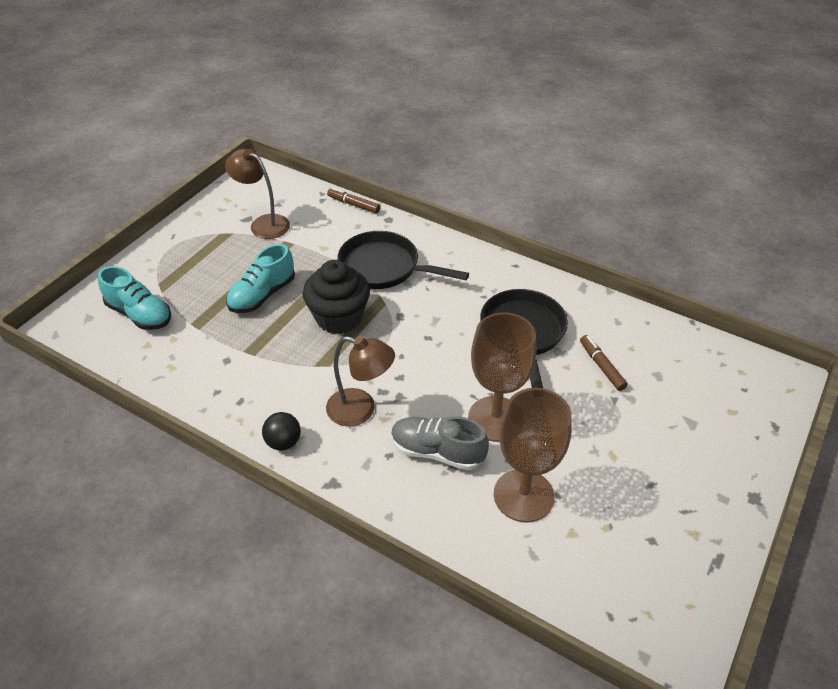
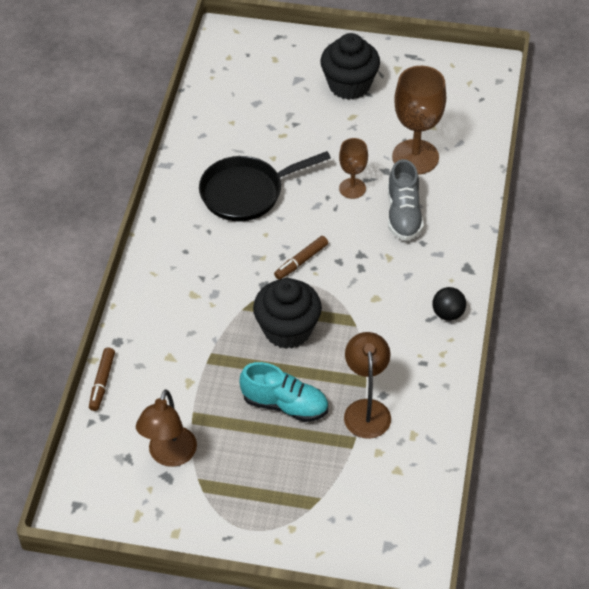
camera: 110 degrees left, 5 degrees up
(139, 314) = (361, 500): turquoise shoe -> none
(361, 410) = (388, 275): brown lamp -> brown lamp (366, 410)
(384, 267) = (199, 319): black pan -> none
(495, 419) = (352, 188): brown goblet -> brown goblet, size x0.56
(601, 366) = (262, 136): brown marker -> brown marker (301, 261)
(670, 470) = (349, 85): none -> black cupcake

